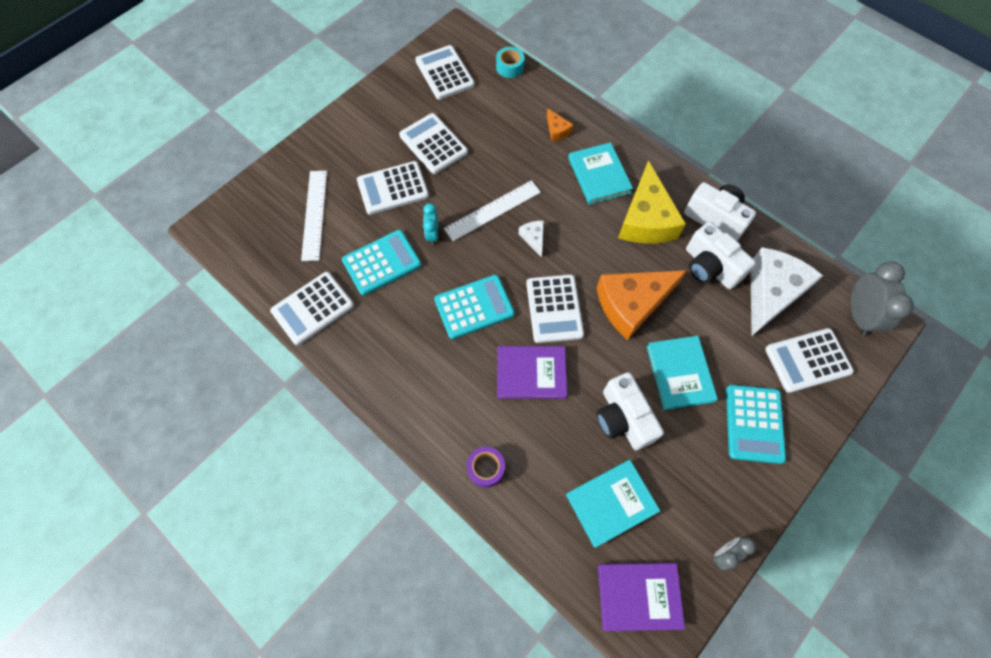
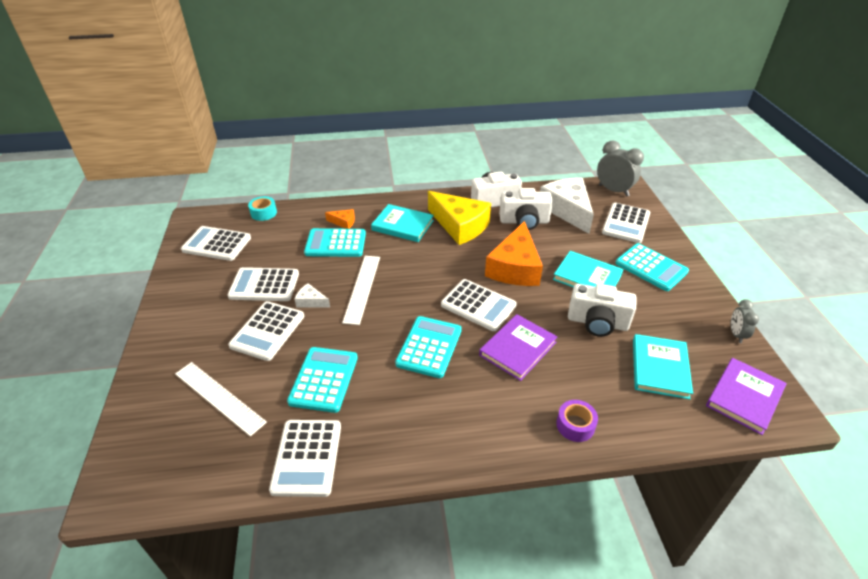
camera: 50 degrees left, 25 degrees down
(432, 234) = (339, 333): turquoise clock -> none
(525, 148) = (335, 243): none -> turquoise calculator
(533, 238) = (411, 282): white cheese -> white cheese (311, 301)

